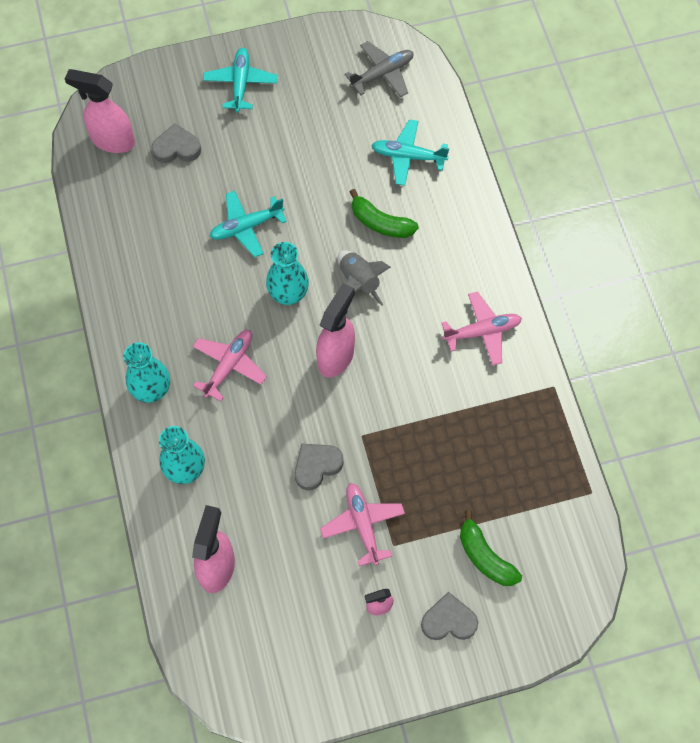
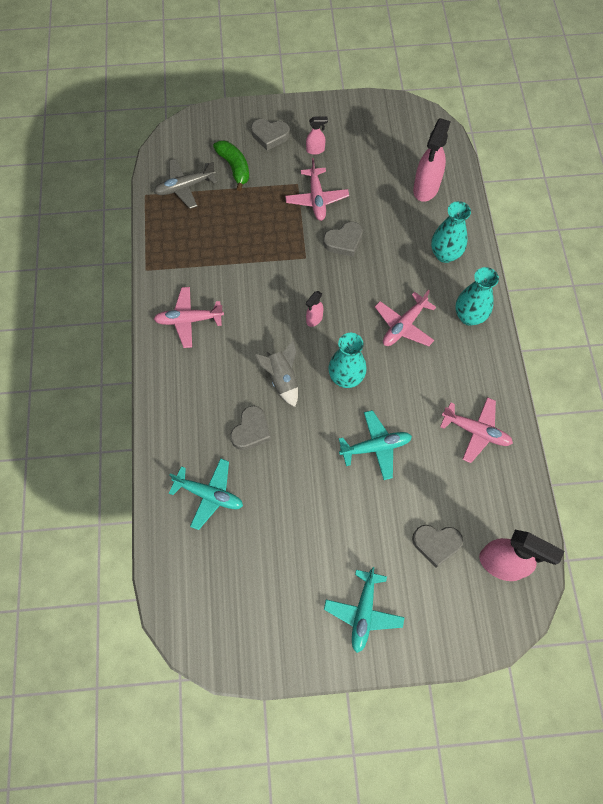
camera: 170 degrees left, 0 degrees up
(140, 259) = (476, 431): none -> pink plane
(336, 356) = (314, 319): pink spray bottle -> pink spray bottle, size x0.50
(380, 223) = (251, 430): green banana -> grey heart
(382, 74) = (212, 598): grey plane -> grey plane (185, 187)

